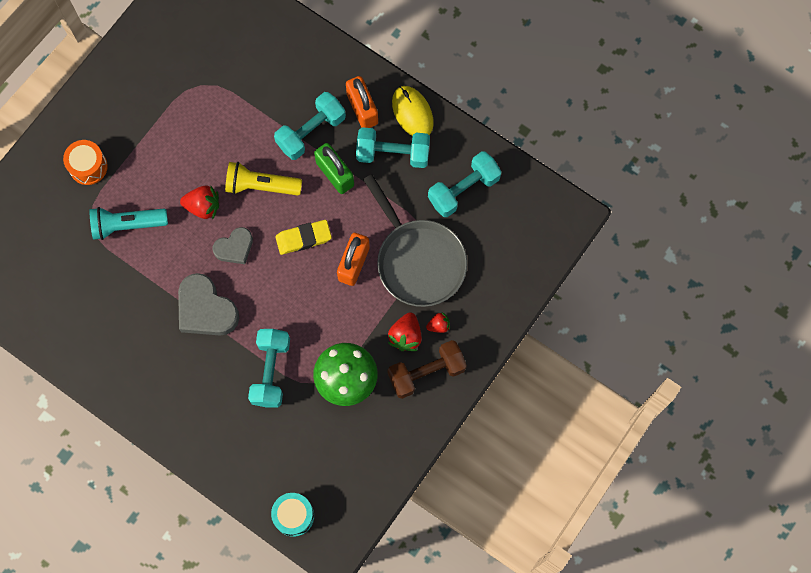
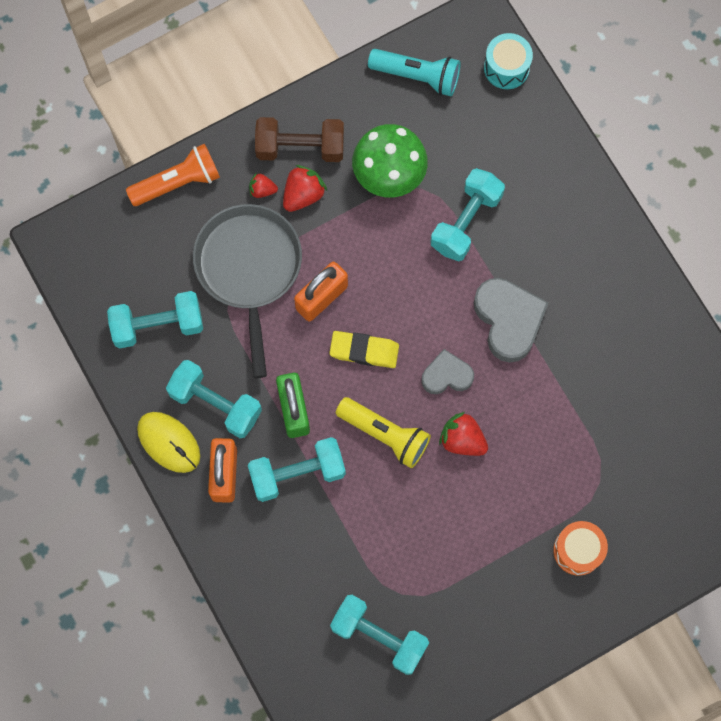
camera: 155 degrees left, 0 degrees up
(127, 225) = (559, 458): turquoise flashlight -> turquoise flashlight (417, 76)
(204, 51) = (379, 636): none -> turquoise dumbbell
(412, 113) = (169, 442): yellow mouse -> yellow mouse turned 45 degrees counterclockwise
(505, 302) = (178, 182): none -> orange flashlight

